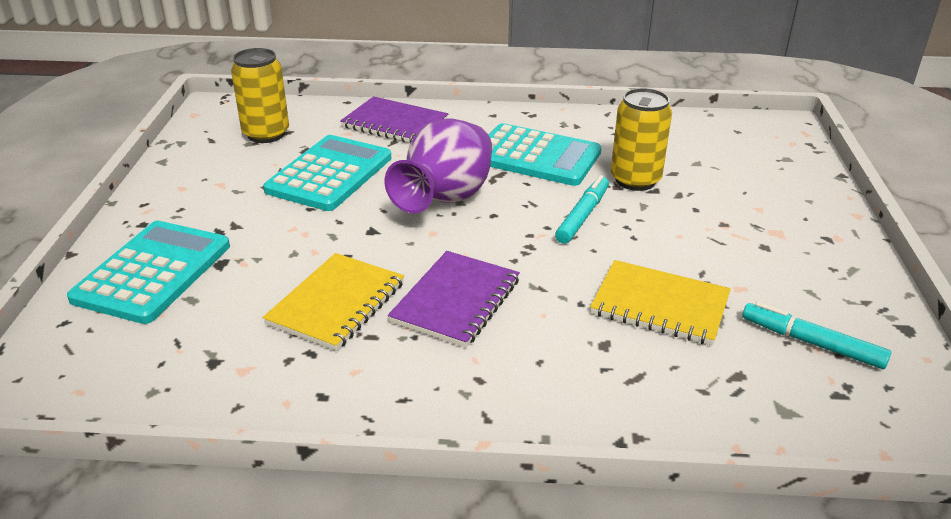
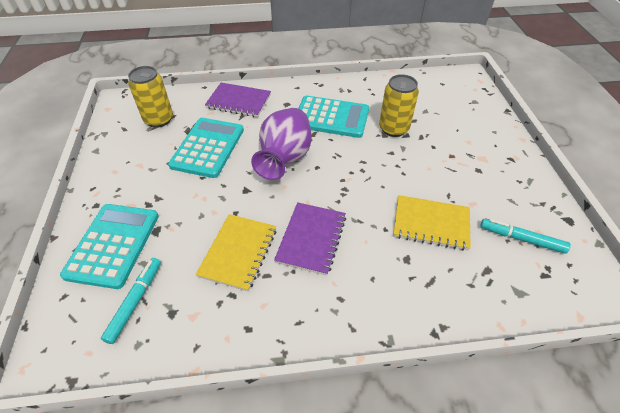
camera: 10 degrees left, 15 degrees up
(582, 216) = (370, 161): turquoise marker -> turquoise marker (135, 302)

